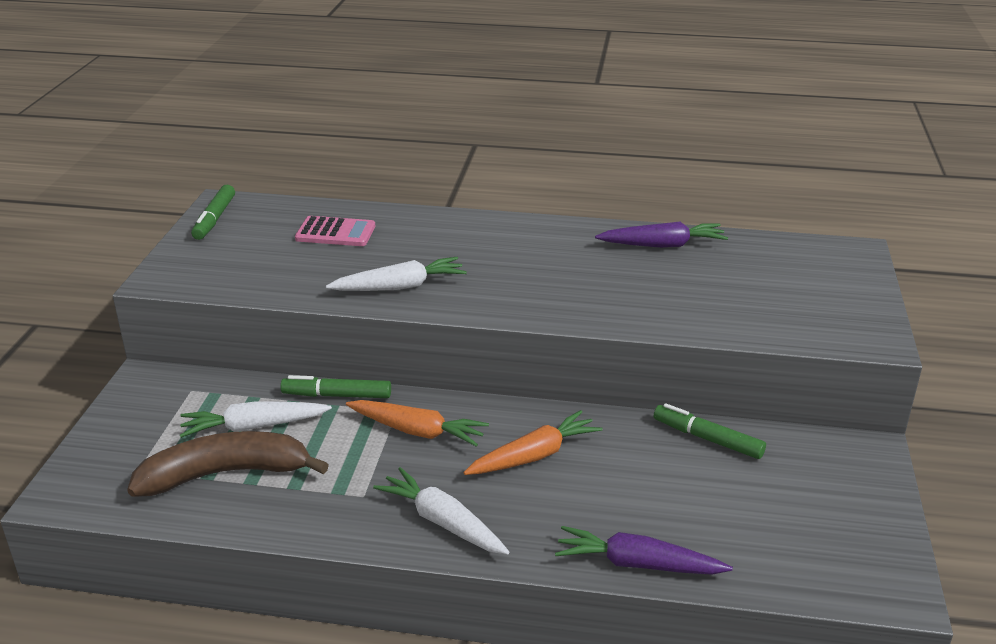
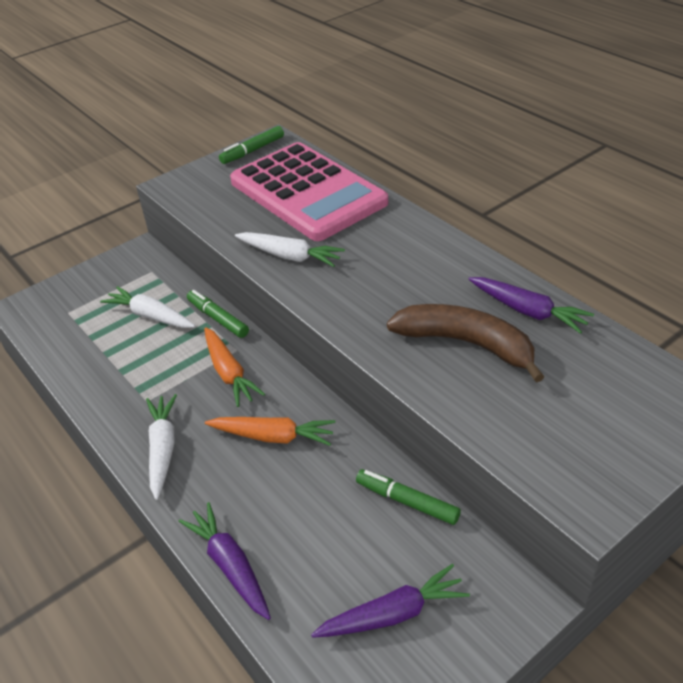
camera: 45 degrees right, 10 degrees up
(226, 474) = (101, 340): brown banana -> brown banana (467, 344)
(335, 233) = (307, 192): pink calculator -> pink calculator, size x2.47
(707, 439) = (407, 501): green marker -> green marker turned 45 degrees counterclockwise
(801, 513) = (392, 614): none -> purple carrot

